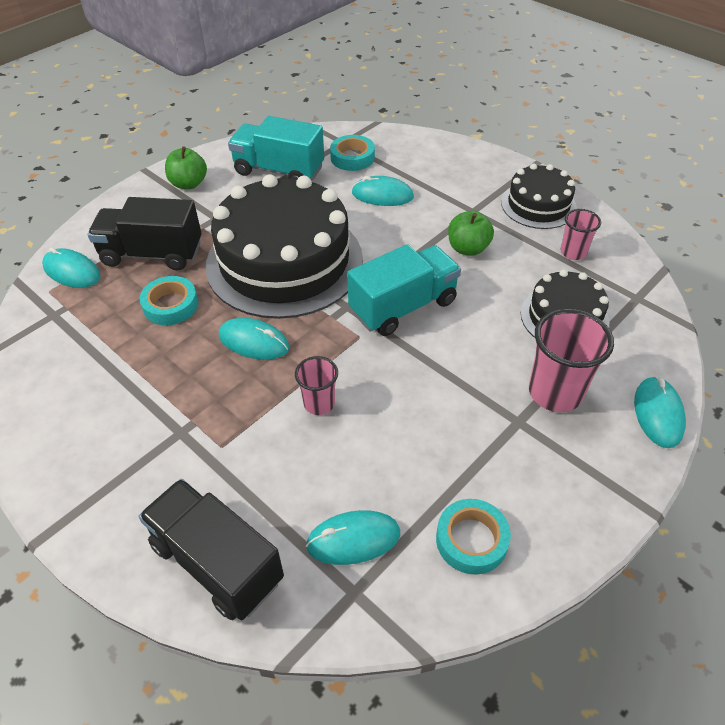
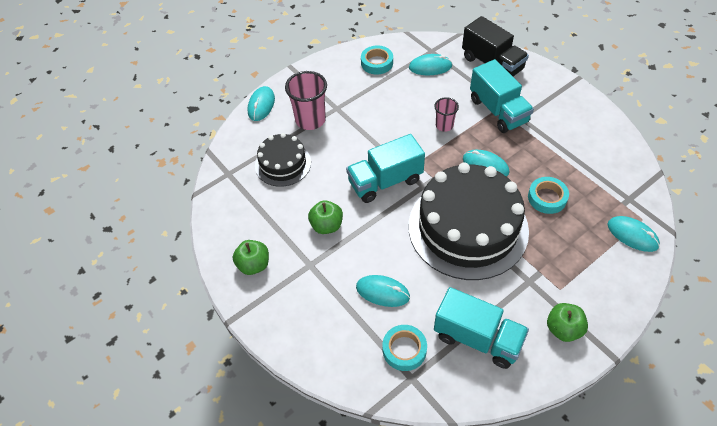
camera: 170 degrees left, 5 degrees up
(152, 254) = (574, 246): black truck -> none
(220, 442) = (498, 111): none -> turquoise truck
(538, 205) = (254, 265): black cake -> green apple
(573, 252) = (250, 214): pink cup -> none

